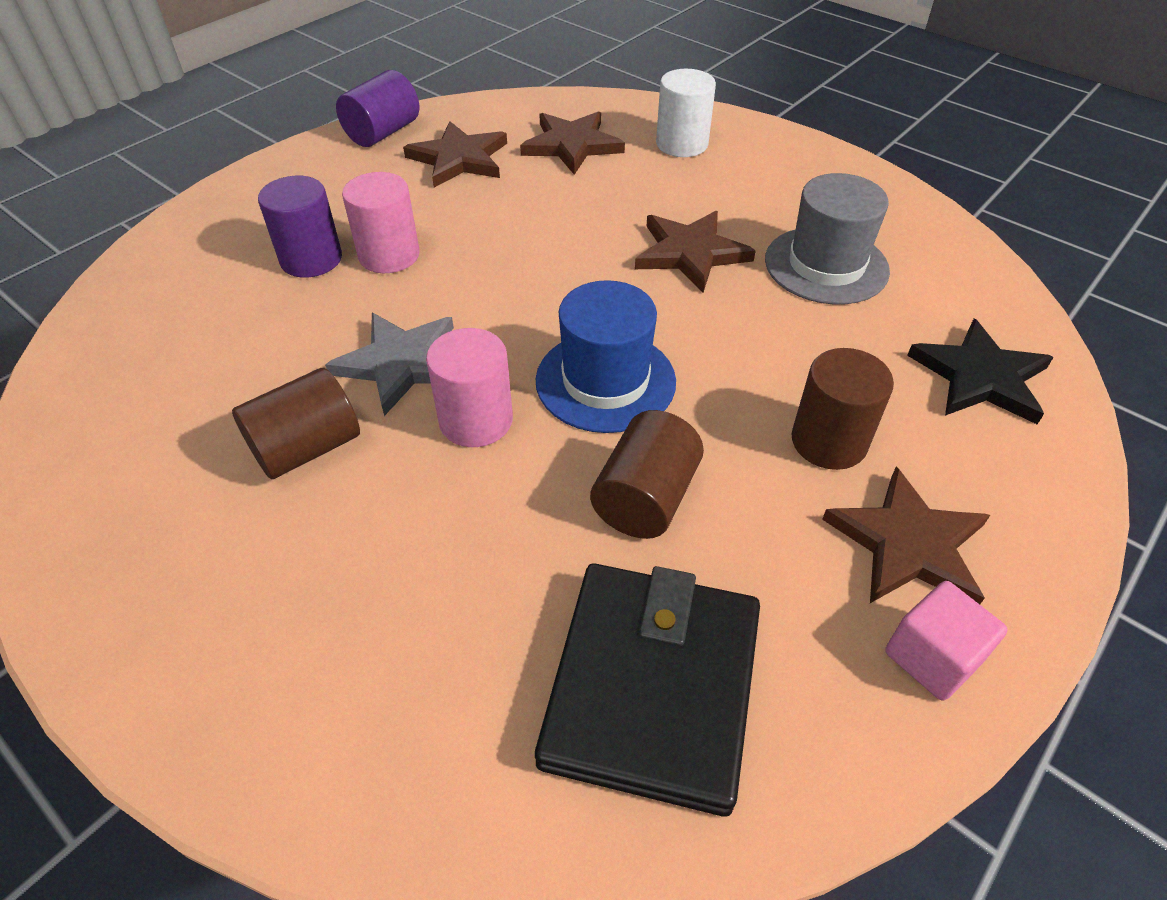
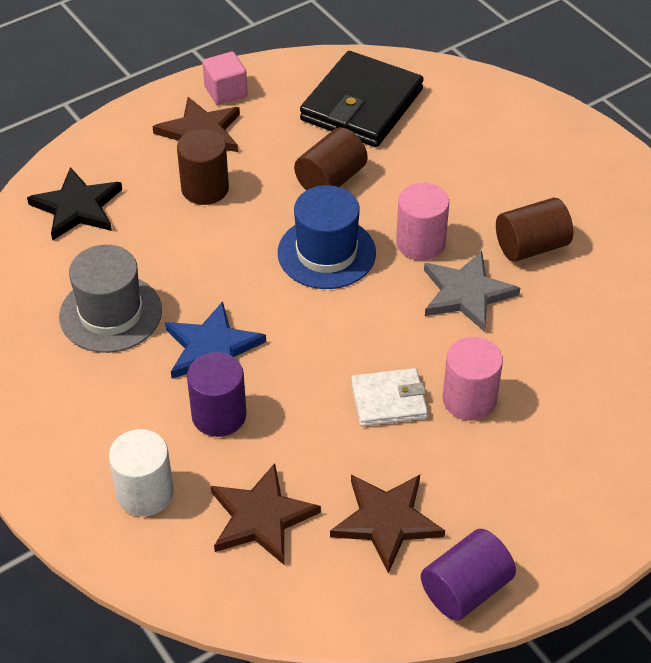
camera: 165 degrees left, 0 degrees up
(311, 259) = (538, 409): purple cylinder -> purple cylinder (219, 415)
(478, 240) = (388, 400): none -> white wallet
(690, 253) = (212, 348): brown star -> blue star

